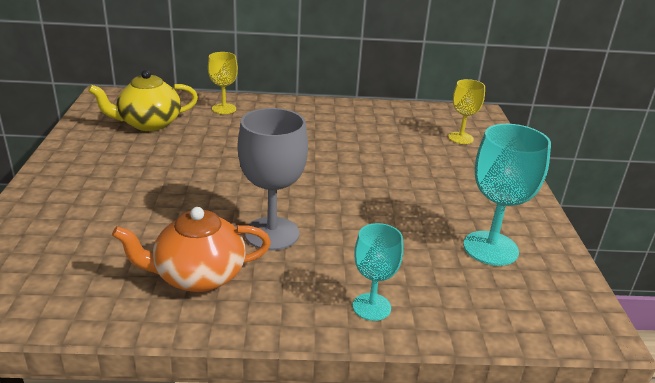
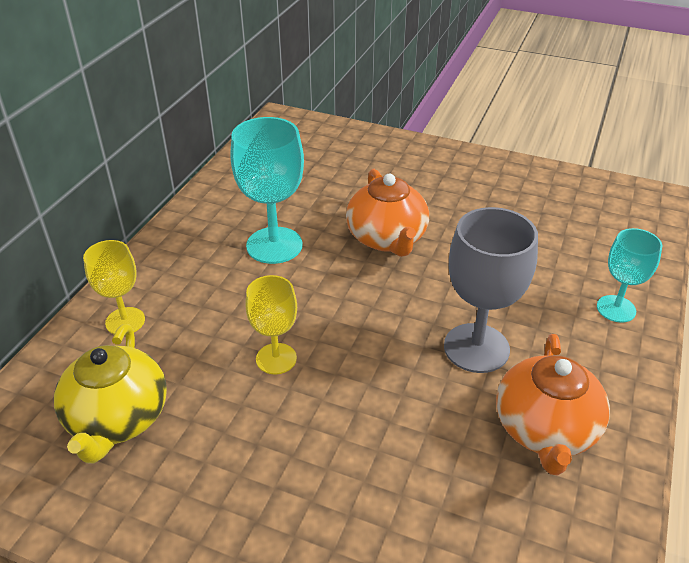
camera: 65 degrees left, 10 degrees up
(372, 177) = (387, 239): none -> orange teapot
(460, 138) = (331, 151): yellow goblet -> yellow goblet (276, 359)
(490, 248) = (540, 207): turquoise goblet -> turquoise goblet (274, 245)

